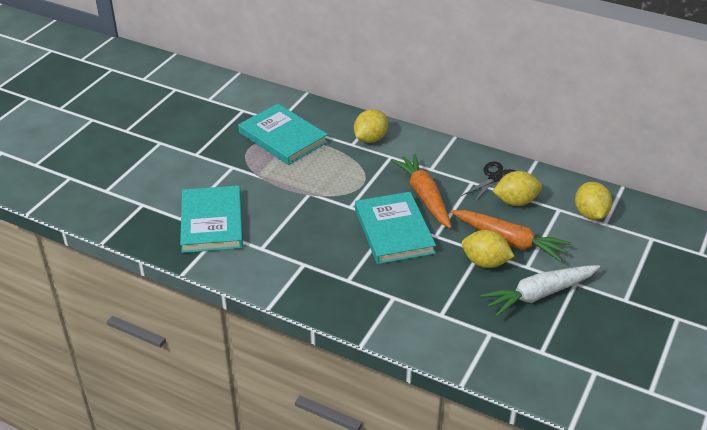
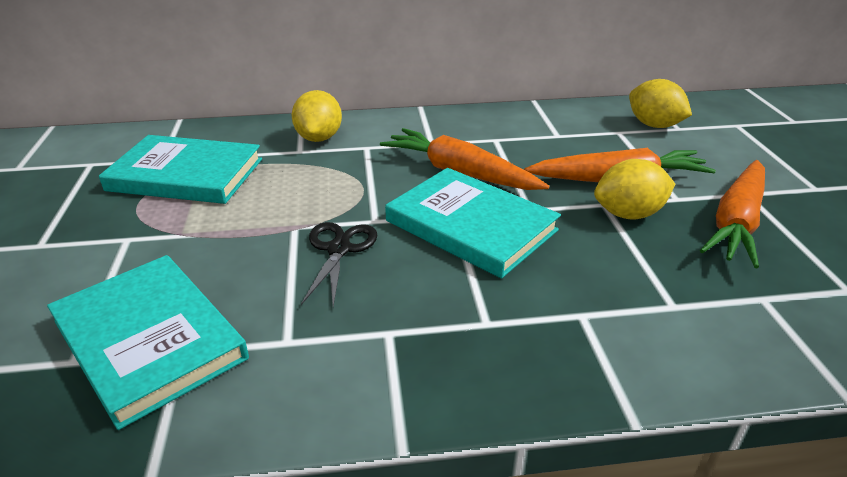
camera: 35 degrees left, 5 degrees down
(495, 178) = (514, 127): black scissors -> black scissors (339, 249)
(516, 202) = (567, 140): yellow lemon -> none
(539, 294) = (736, 222): white carrot -> orange carrot

